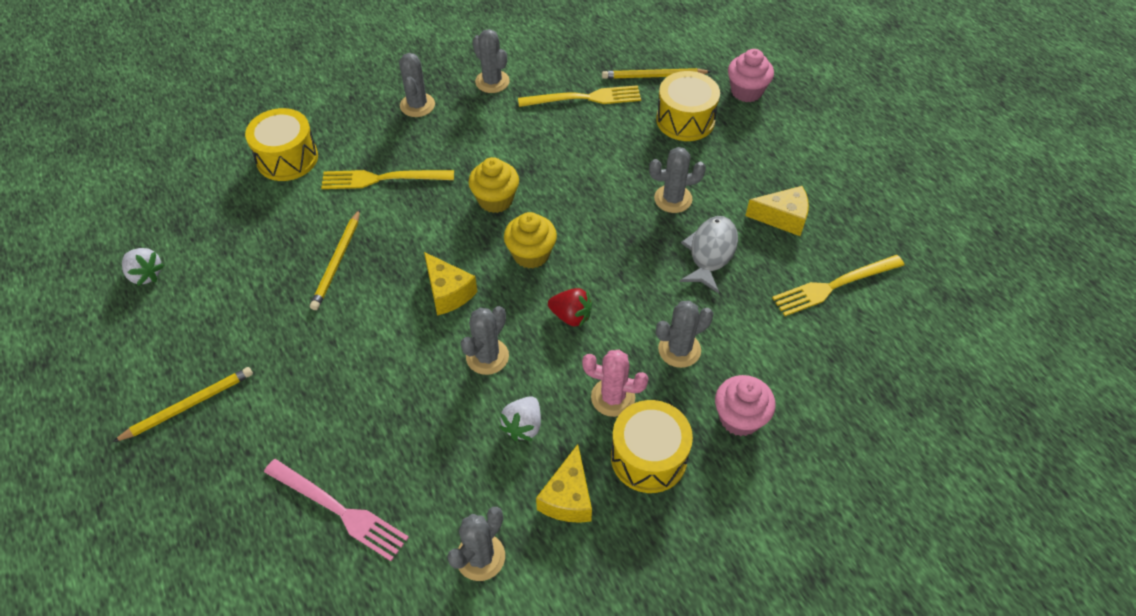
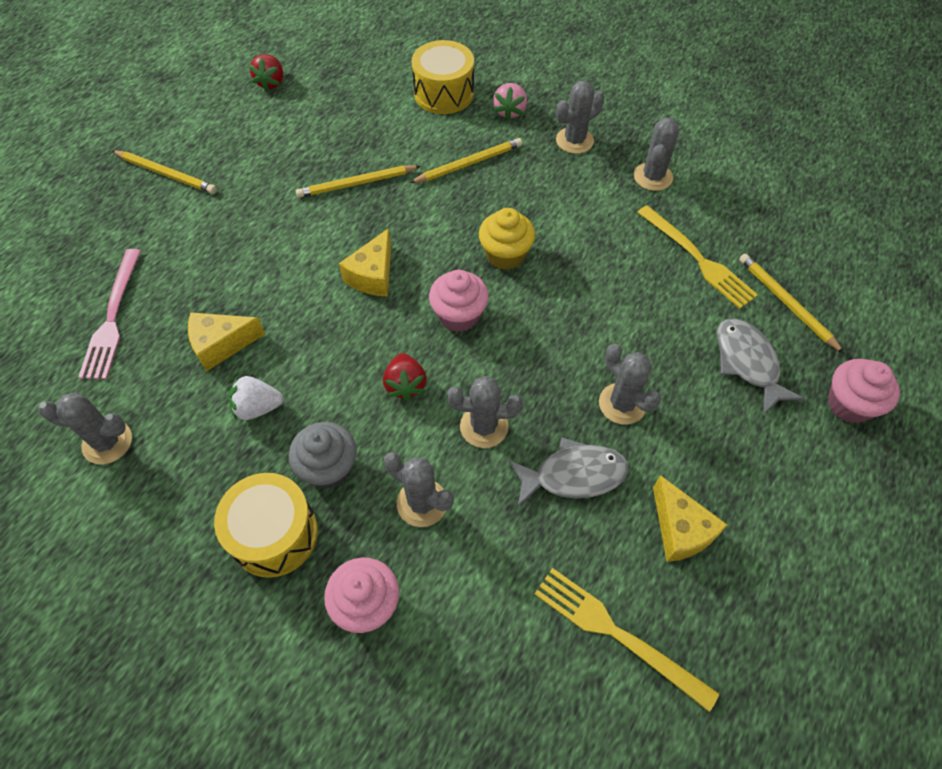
camera: 60 degrees right, 5 degrees up
(146, 274) = (271, 83): white strawberry -> red strawberry
(349, 127) = (510, 111): none -> pink strawberry
(382, 179) = (468, 163): yellow fork -> yellow pencil
(487, 356) = (319, 341): grey cactus -> grey cactus (484, 426)
(531, 254) = (459, 315): yellow cupcake -> pink cupcake
(568, 497) = (197, 483): yellow cheese -> yellow cheese (221, 345)
(613, 397) = (329, 468): pink cactus -> grey cupcake
(685, 120) = (747, 363): yellow drum -> grey fish

